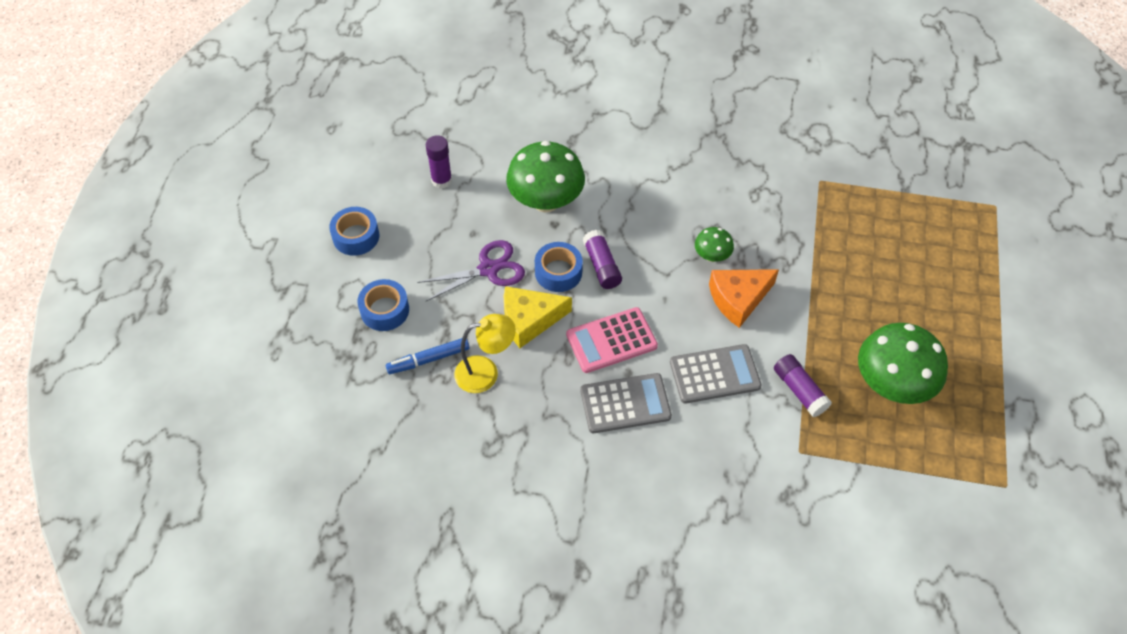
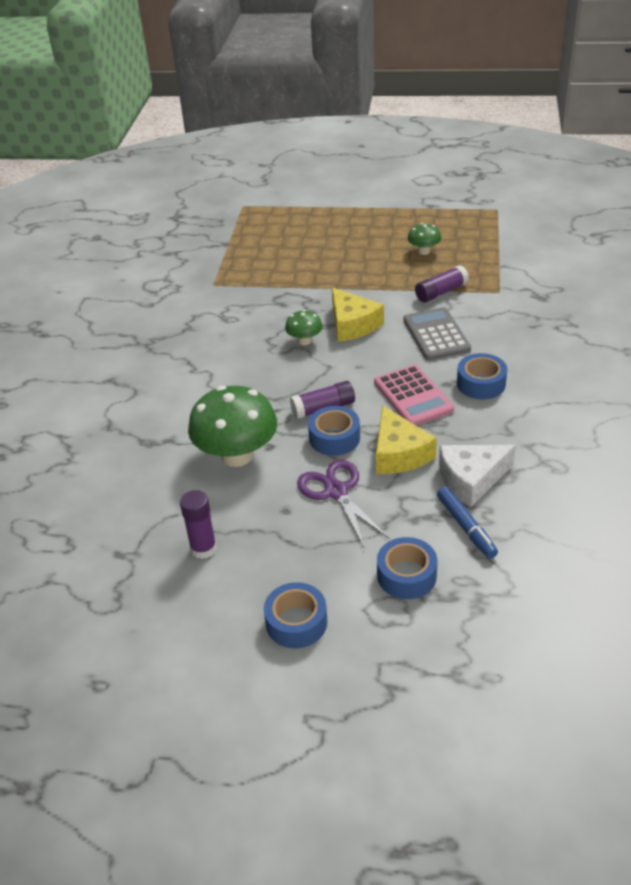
camera: 90 degrees left, 15 degrees down
(486, 372) = (471, 479): yellow lamp -> white cheese
(625, 403) = (481, 383): grey calculator -> blue tape
(738, 299) = (352, 324): orange cheese -> yellow cheese
(891, 384) = (424, 251): green mushroom -> green mushroom, size x0.49

